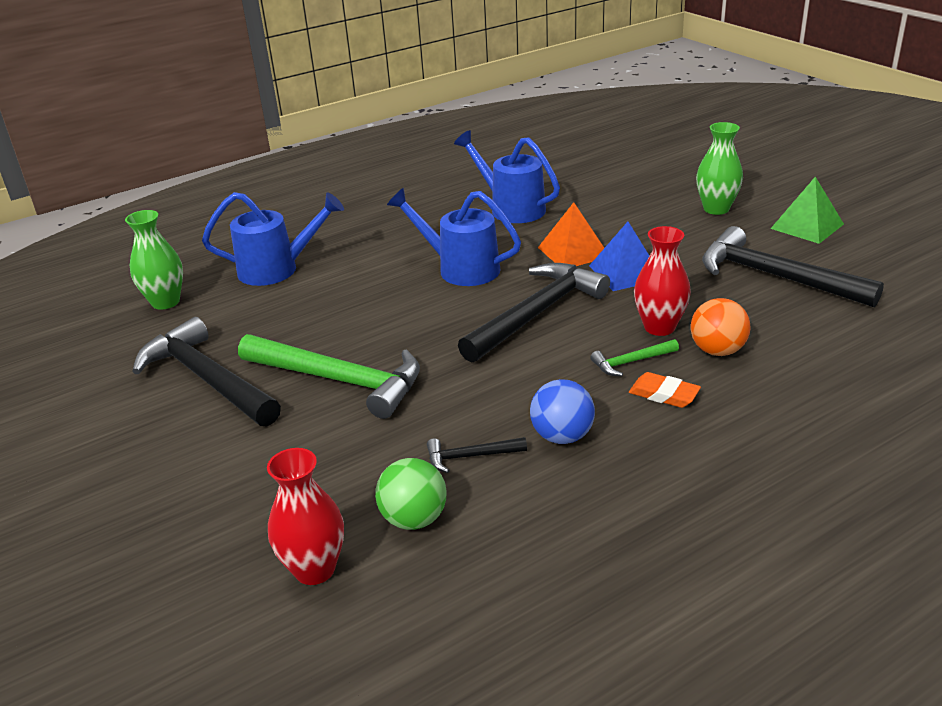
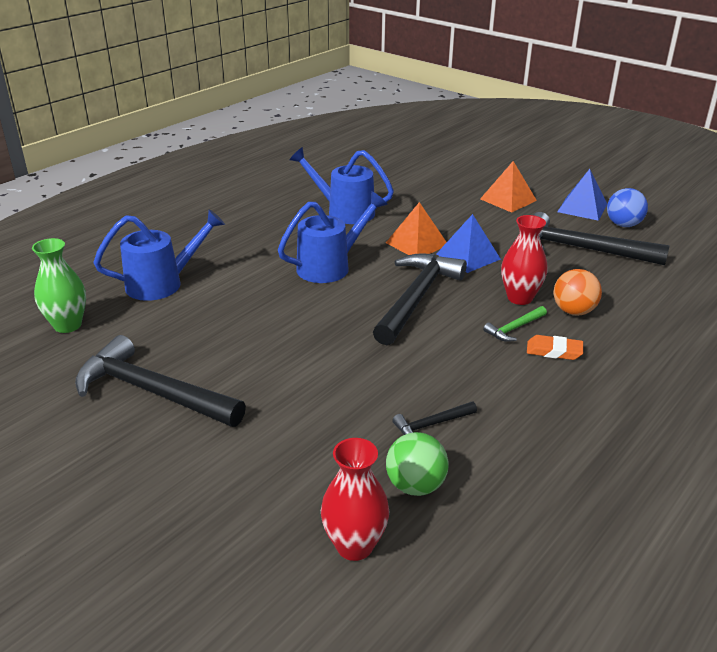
camera: 20 degrees left, 0 degrees up
(340, 381) = (280, 376): green hammer -> none
(460, 268) = (330, 266): blue watering can -> blue watering can turned 135 degrees clockwise
(562, 436) = (496, 396): blue ball -> blue ball (623, 225)
(716, 209) = (508, 199): green vase -> orange pyramid
(807, 226) = (582, 208): green pyramid -> blue pyramid

